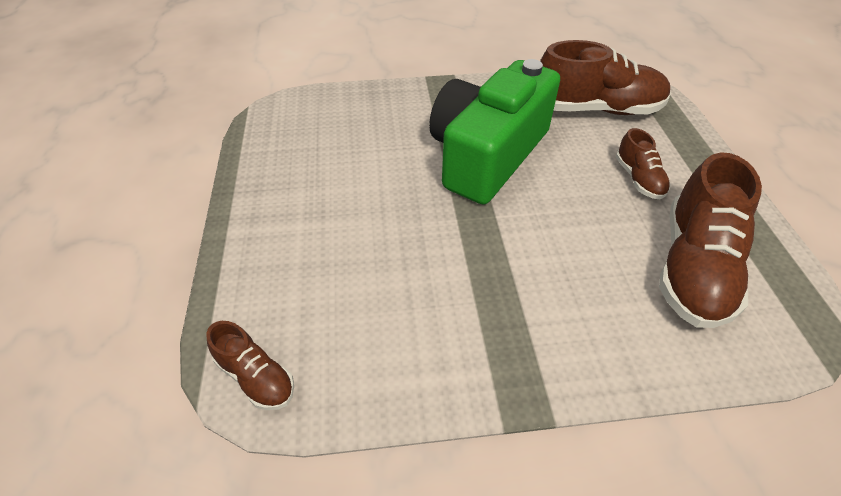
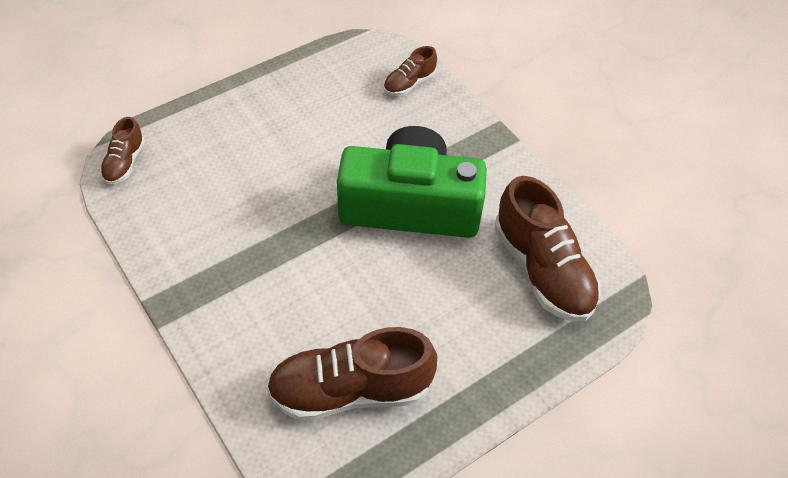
camera: 60 degrees right, 5 degrees up
(638, 179) = (448, 328): brown shoe -> brown shoe (409, 83)

